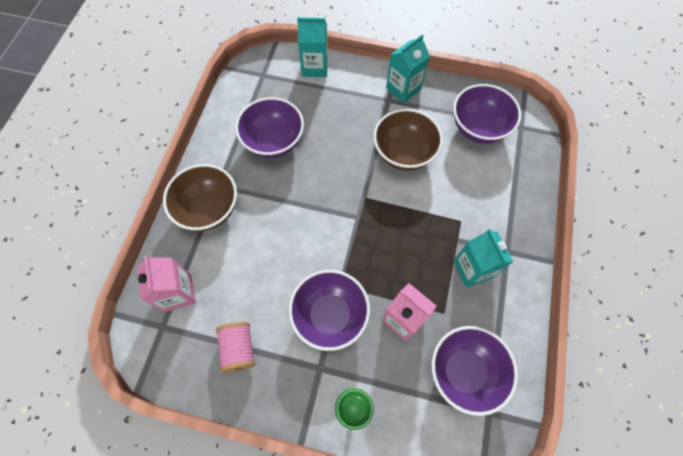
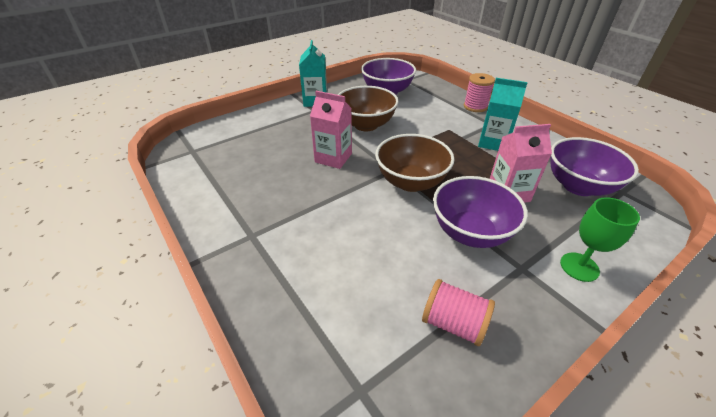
camera: 50 degrees left, 25 degrees down
(178, 293) = (332, 344): pink carton -> pink carton (333, 158)
(209, 209) = (267, 257): brown bowl -> brown bowl (411, 182)
(274, 142) = (262, 177): purple bowl -> none
(315, 67) = (233, 124): turquoise carton -> none
(528, 219) = (475, 106): none -> pink spool

